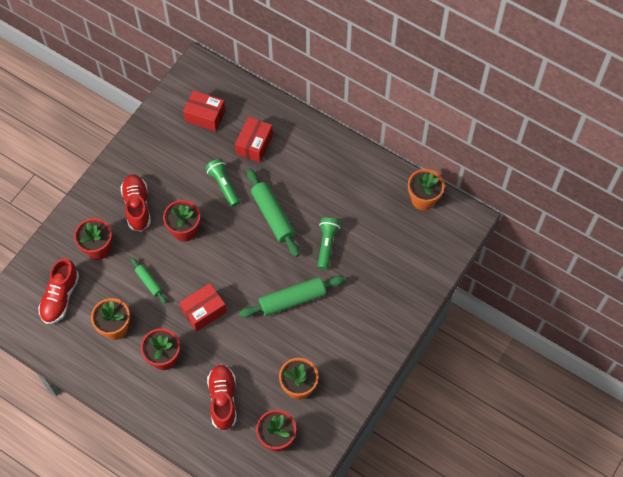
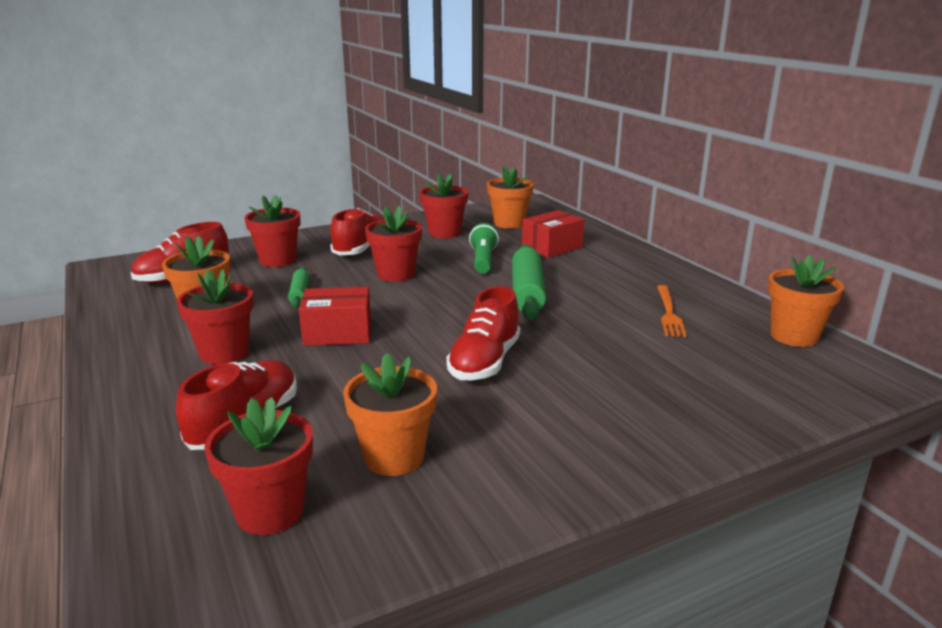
camera: 30 degrees right, 40 degrees down
(172, 154) = (444, 233): none -> red flower pot
(205, 116) = (509, 223): red box -> orange flower pot
(292, 300) = (484, 362): green rolling pin -> red shoe
(327, 245) = (590, 332): green flashlight -> none
(356, 203) = (668, 313): none -> orange fork

